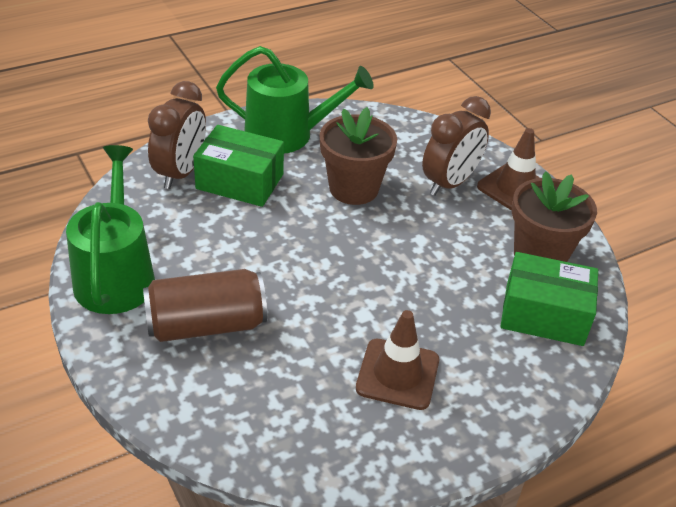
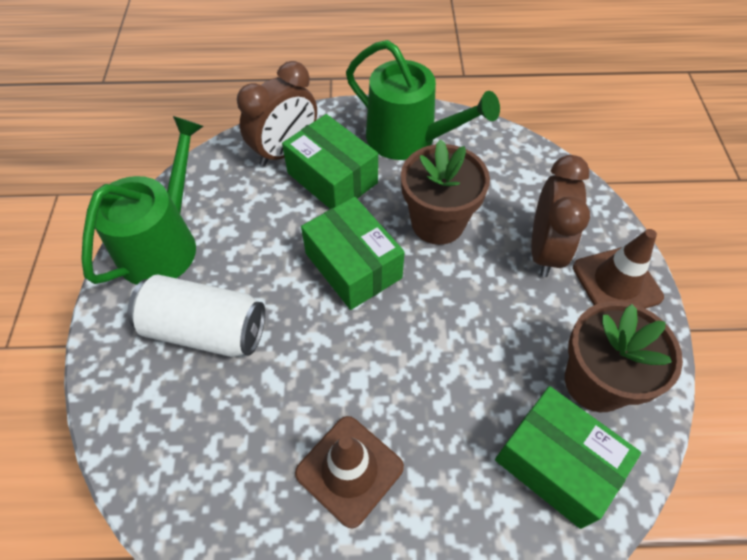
camera: 30 degrees right, 15 degrees up
(206, 325) = (205, 330): brown can -> white can
(304, 239) = (353, 265): none -> green box
(449, 183) = (544, 250): brown clock -> brown clock turned 60 degrees counterclockwise

